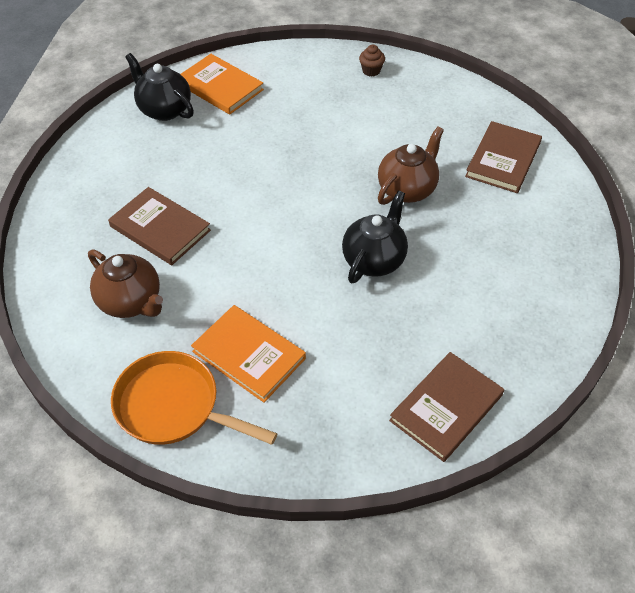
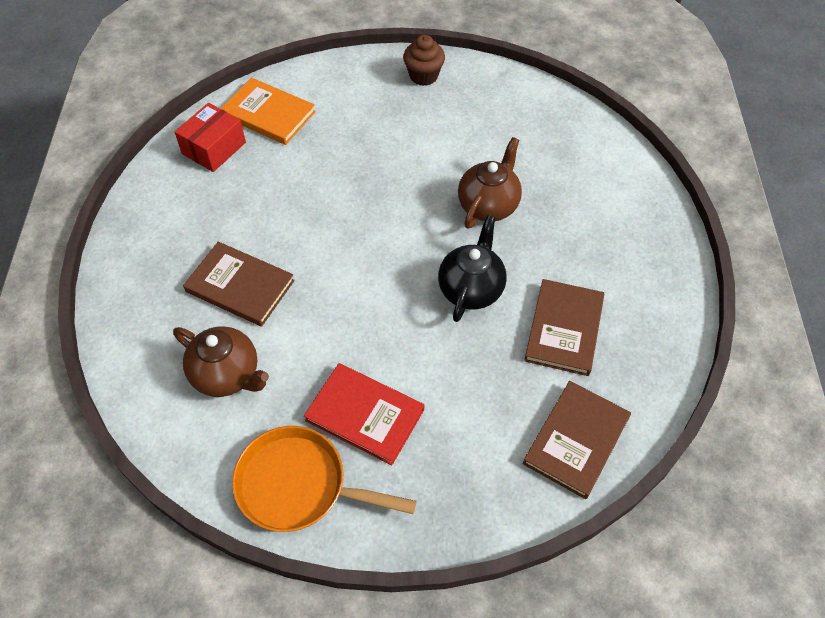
camera: 10 degrees left, 5 degrees up
(164, 109) = (214, 148): black teapot -> red box
(249, 355) = (365, 415): orange book -> red book
(371, 71) = (423, 76): brown cupcake -> brown cupcake, size x1.51
(503, 160) = (578, 159): brown book -> brown book (564, 329)

